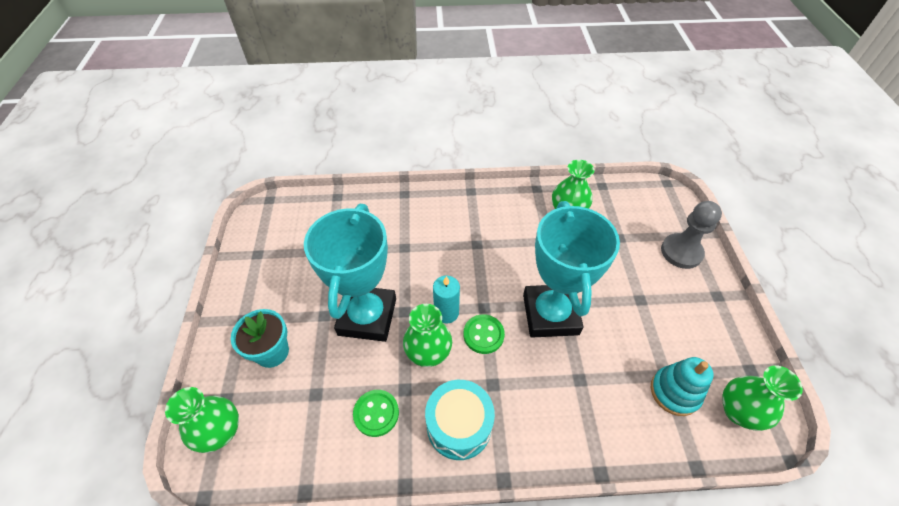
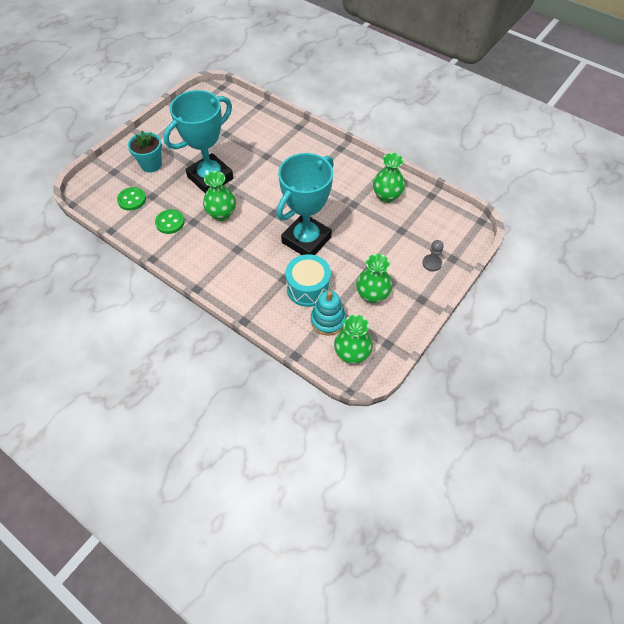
camera: 40 degrees right, 5 degrees up
(220, 431) = (100, 183): green vase -> green vase (372, 295)
(446, 312) = (251, 202): turquoise candle -> none
(459, 425) = (201, 254): turquoise drum -> turquoise drum (308, 288)
(483, 335) = (258, 225): green button -> green button (132, 200)
(681, 252) = (432, 263): grey pawn -> grey pawn, size x0.59

